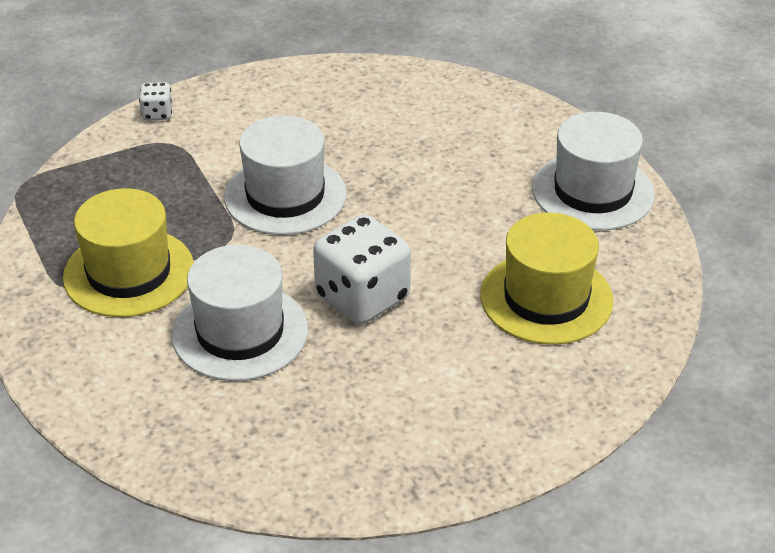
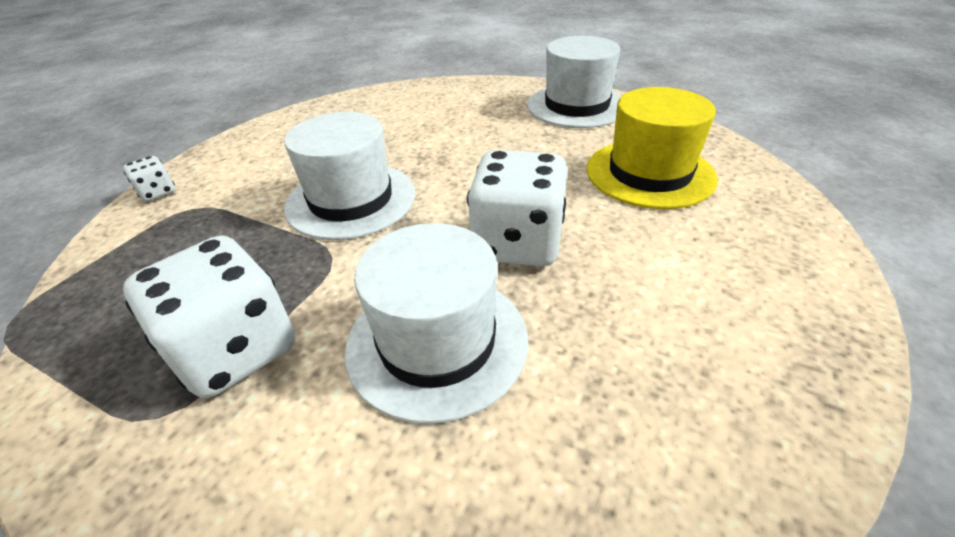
camera: 35 degrees left, 0 degrees up
(129, 272) = (236, 350): yellow hat -> white dice

